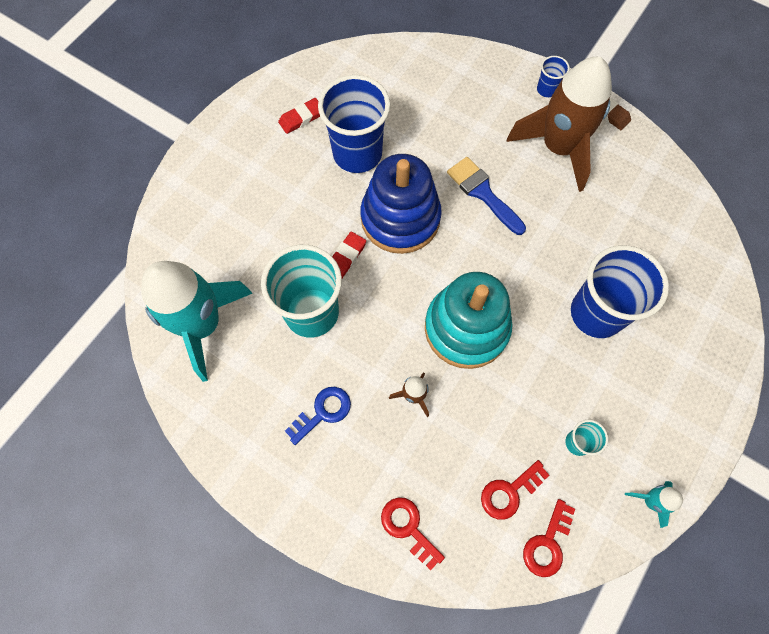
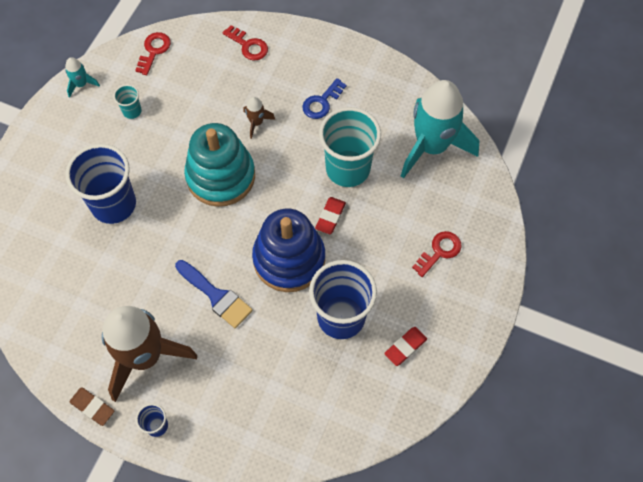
camera: 170 degrees right, 5 degrees down
(509, 492) = (181, 75): red key -> red key (439, 251)

